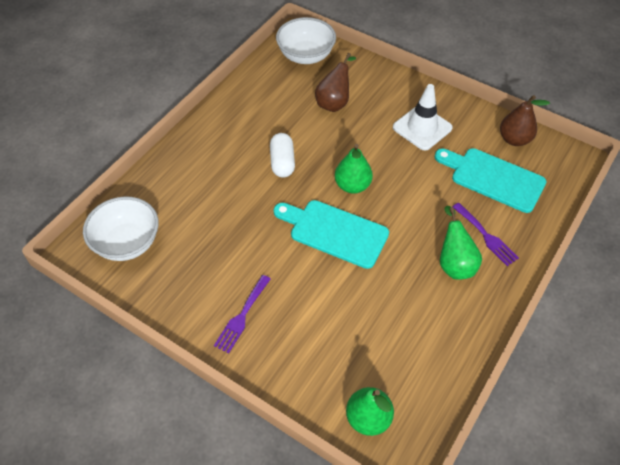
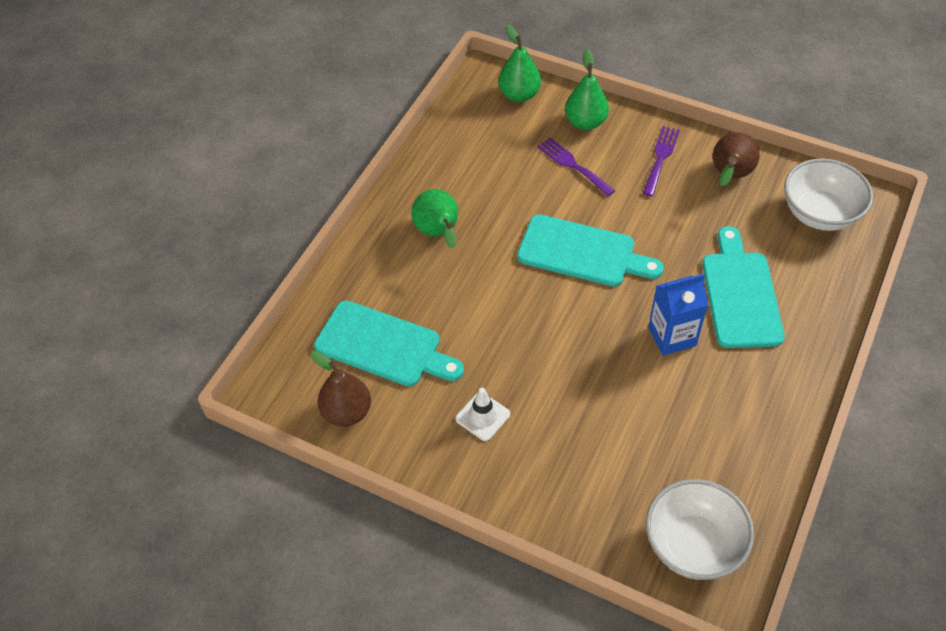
camera: 175 degrees right, 0 degrees up
(221, 185) = (740, 294): none -> turquoise cutting board
(282, 162) = (672, 336): white capsule -> blue carton
(334, 102) = (622, 448): brown pear -> brown pear (729, 176)
(352, 186) = (571, 314): green pear -> green pear (585, 122)
(422, 128) = (482, 416): white traffic cone -> white traffic cone, size x0.62
(486, 236) = (399, 268): purple fork -> purple fork (573, 165)

